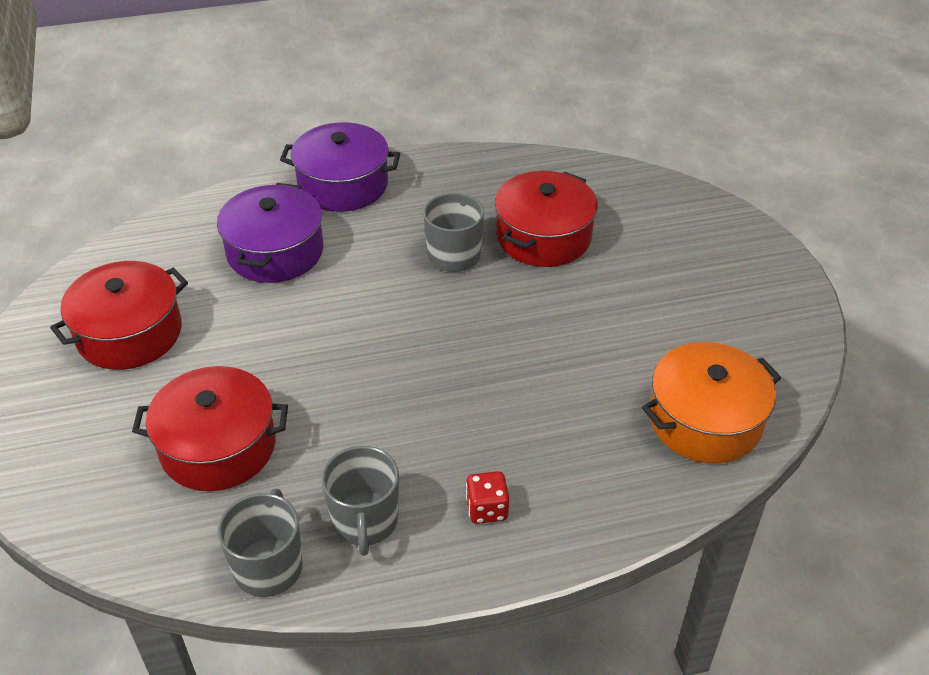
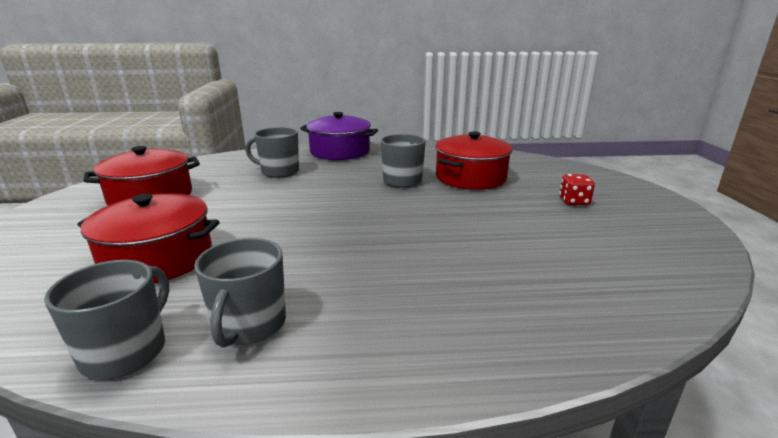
camera: 10 degrees right, 20 degrees down
(275, 252) = (279, 171): purple pot -> grey mug
(487, 509) = (379, 329): red dice -> red dice (574, 201)
(705, 420) = (618, 285): orange pot -> none

